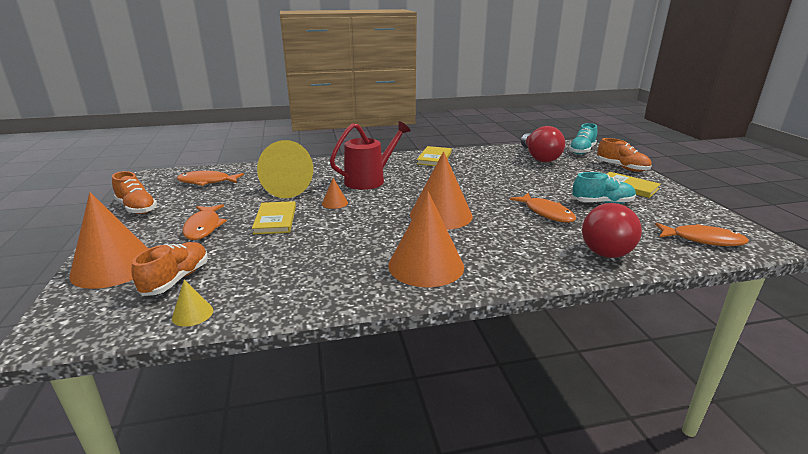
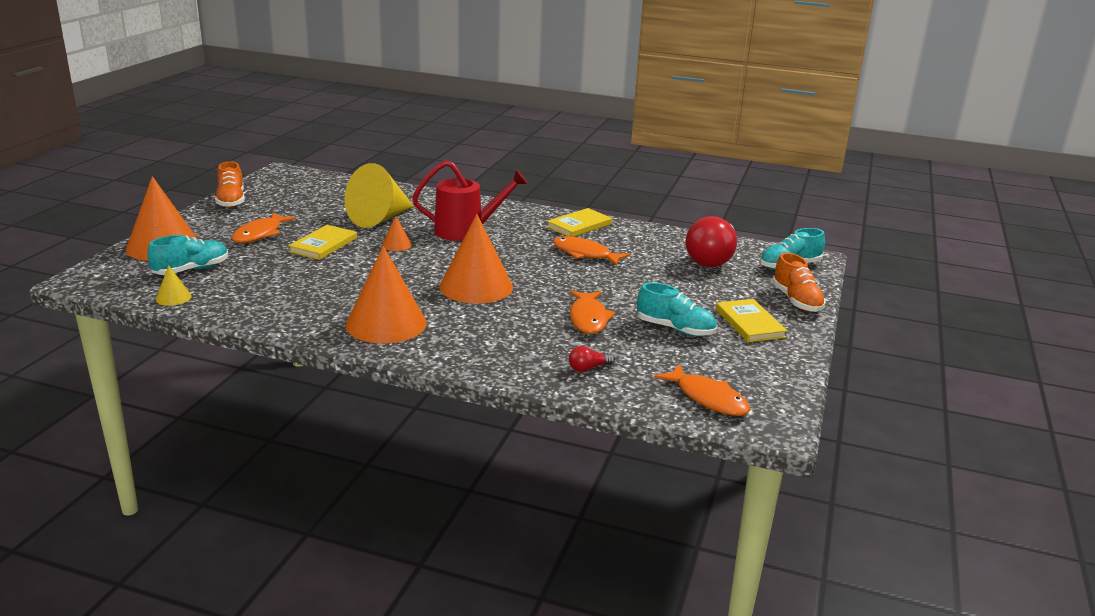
camera: 30 degrees right, 0 degrees up
(176, 279) = (191, 270): orange shoe -> turquoise shoe
(207, 182) = (316, 191): orange fish -> orange fish (585, 254)
(610, 246) = (588, 368): red light bulb -> red light bulb, size x0.41

